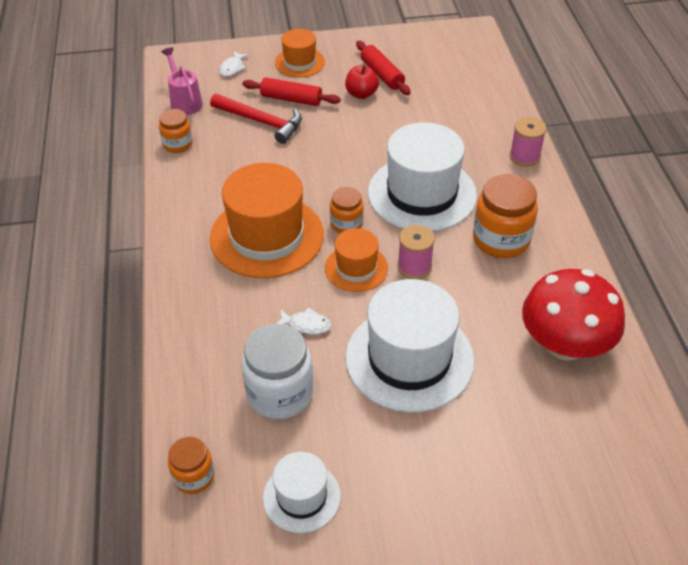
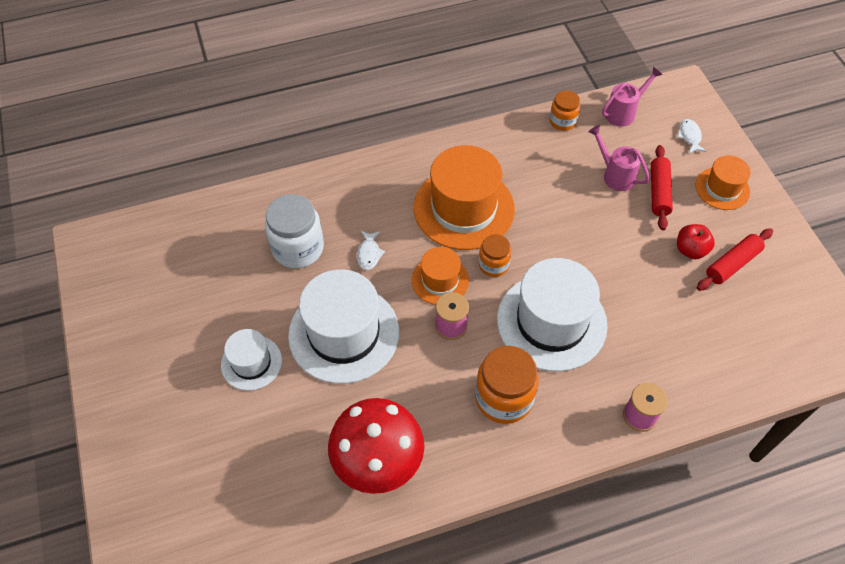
camera: 80 degrees right, 10 degrees up
(194, 476) = (222, 211): orange jar -> none
(232, 68) = (689, 136): white fish -> white fish turned 75 degrees clockwise
(261, 122) = (615, 175): red hammer -> pink watering can
(301, 497) = (209, 278): white hat -> white hat (251, 362)

